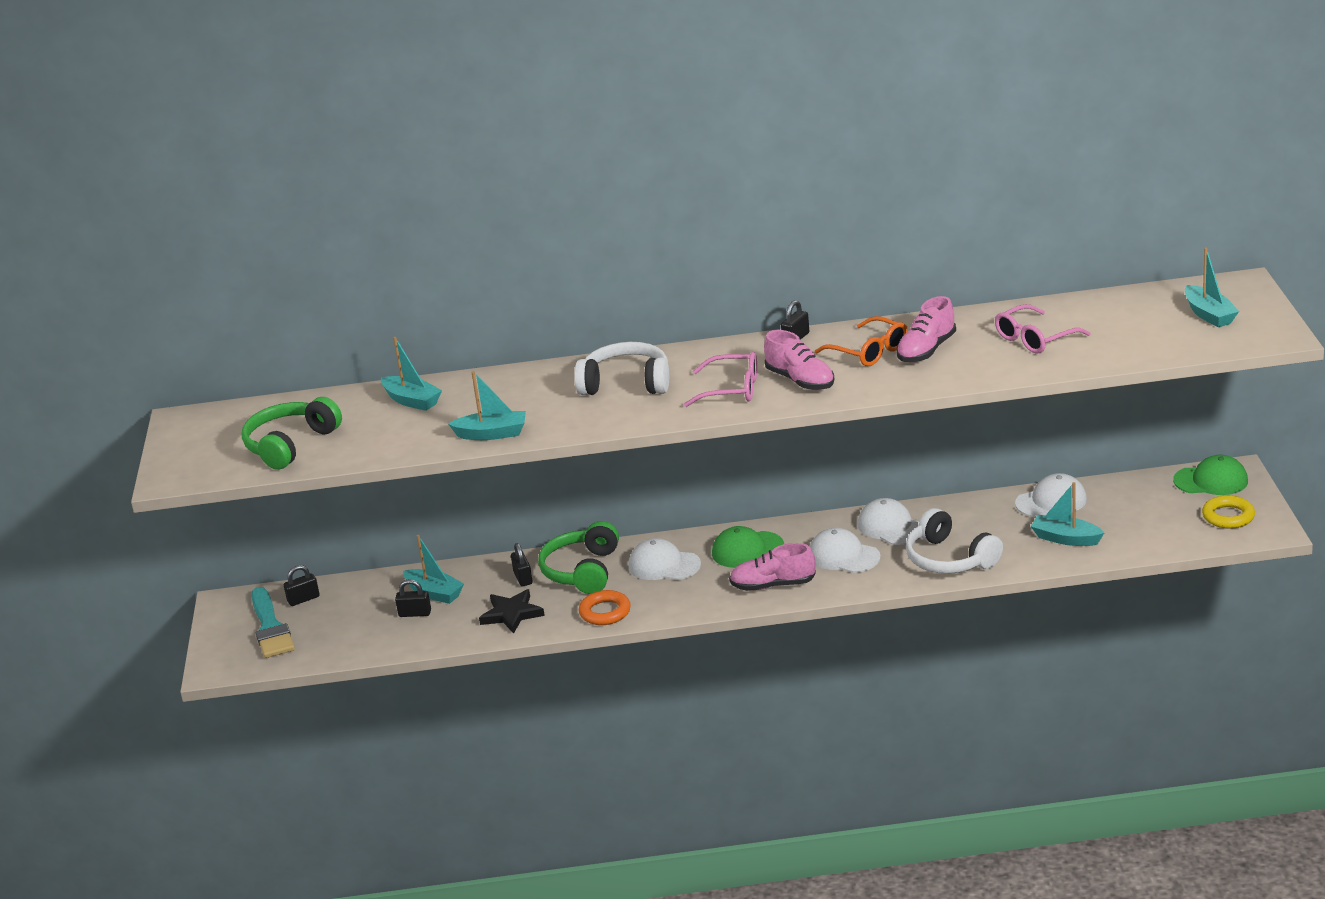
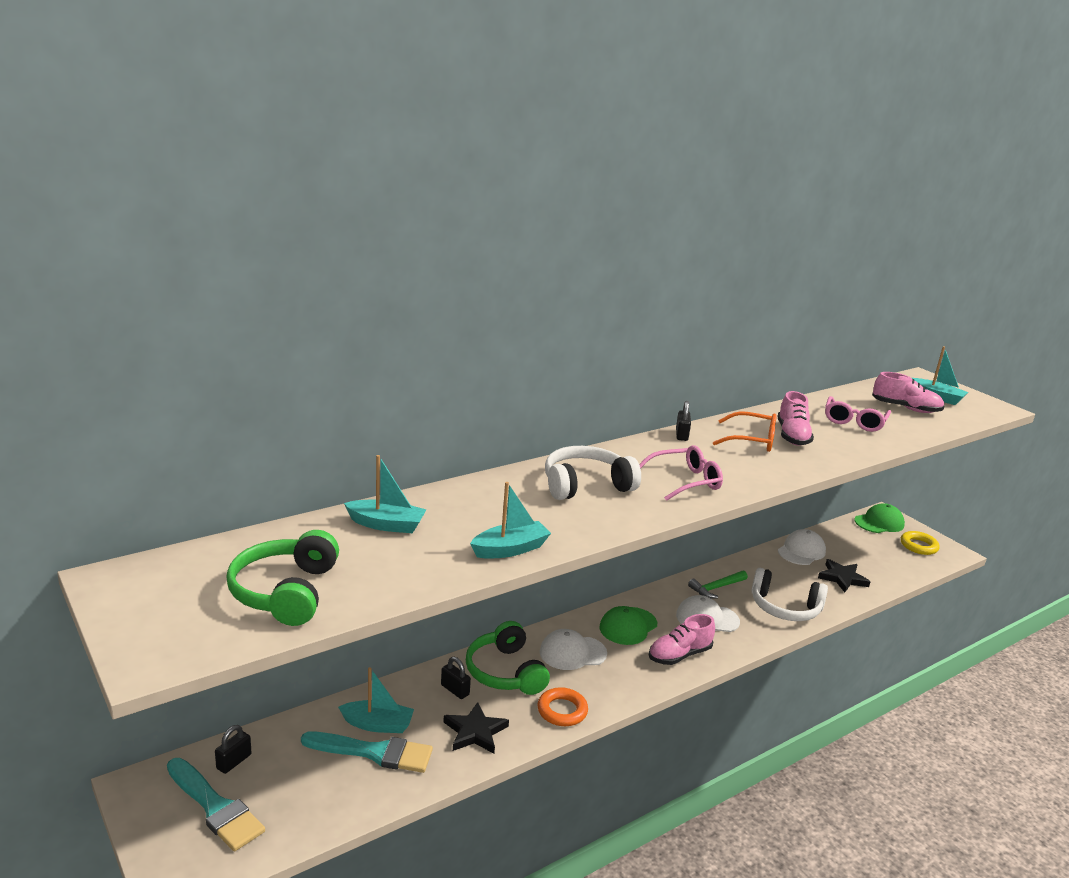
camera: 35 degrees left, 5 degrees down
(415, 613) = (374, 752): black padlock -> turquoise brush
(800, 381) = (731, 468): pink shoe -> pink shoe (905, 408)
(891, 527) = (716, 588): white cap -> green hammer
(1065, 539) = (842, 578): turquoise boat -> black star

